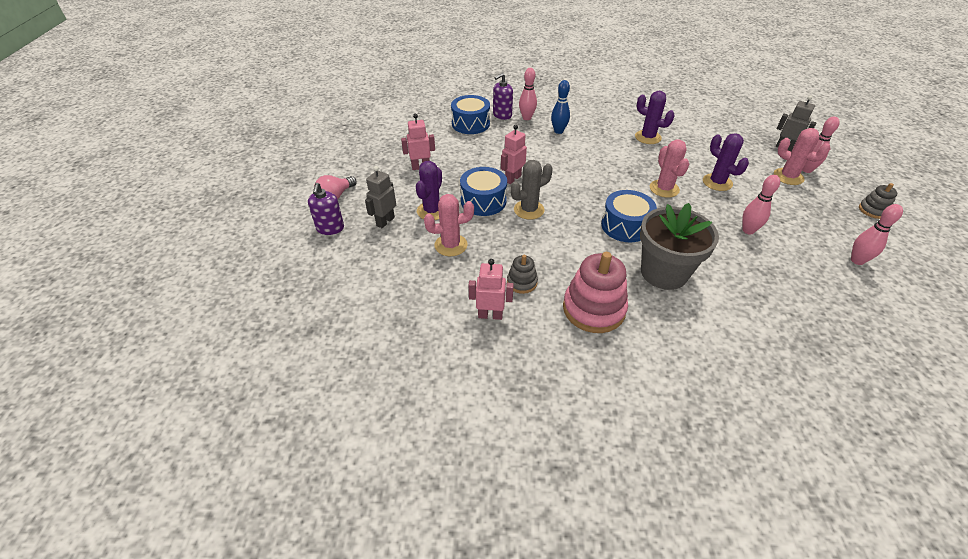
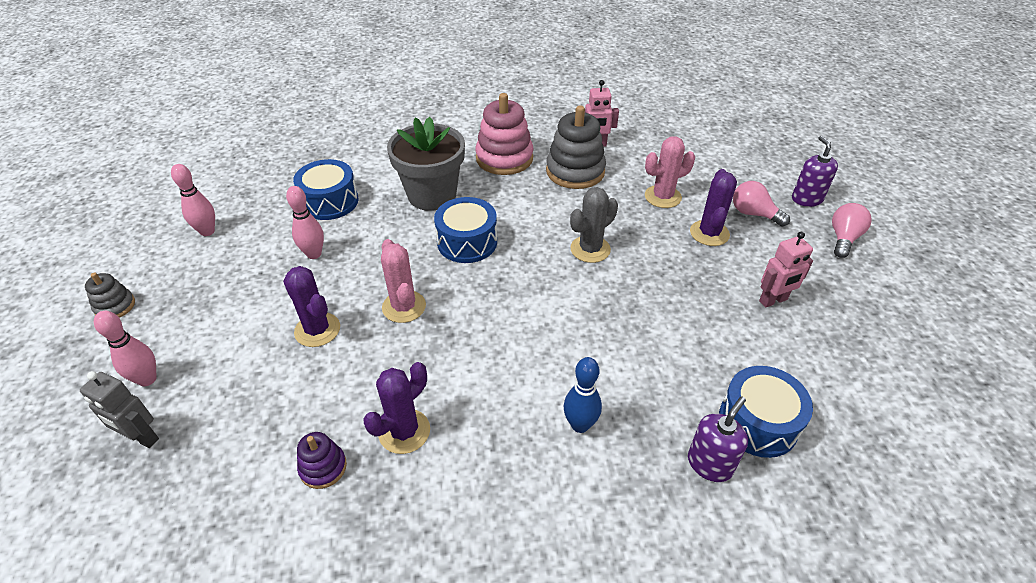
camera: 170 degrees right, 0 degrees up
(385, 221) = (753, 214): grey robot -> pink light bulb
(483, 201) = (653, 254): blue drum -> blue drum (330, 201)
(512, 178) = (628, 296): pink robot -> none
(522, 282) = (575, 171): grey stacking toy -> grey stacking toy, size x1.94
(527, 118) = (655, 462): pink bowling pin -> none
(648, 137) = (404, 431): purple cactus -> purple cactus turned 75 degrees counterclockwise
(684, 130) = (323, 467): none -> purple stacking toy
(788, 177) = (192, 358): pink cactus -> none

